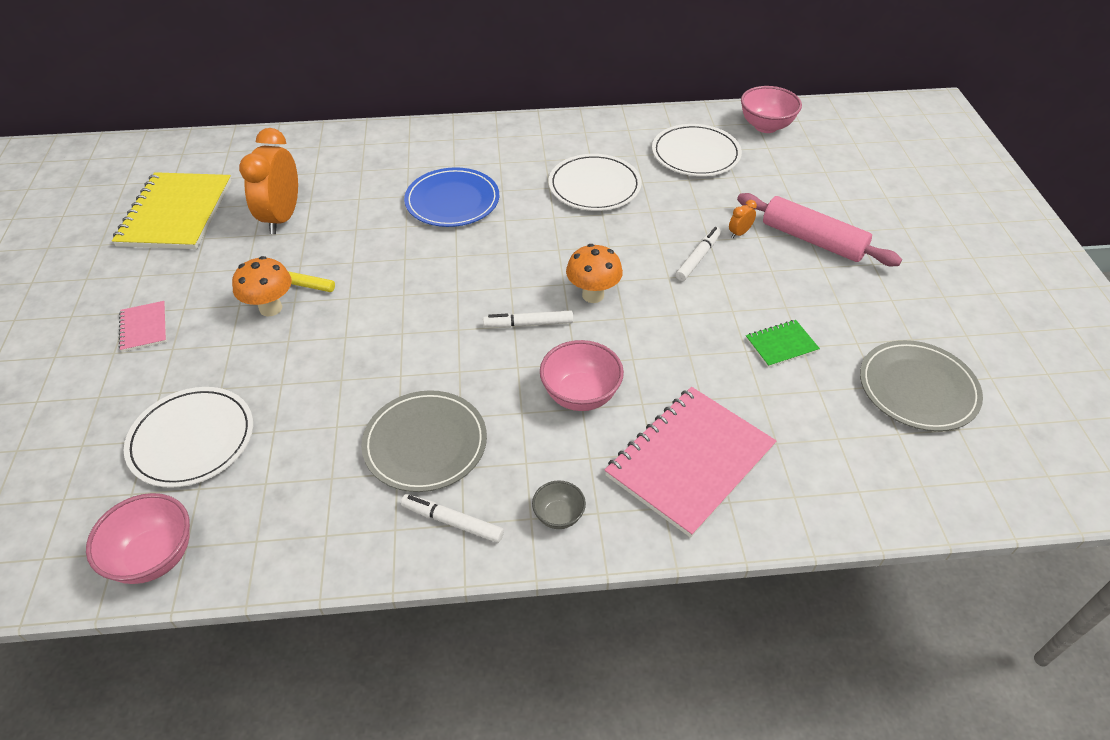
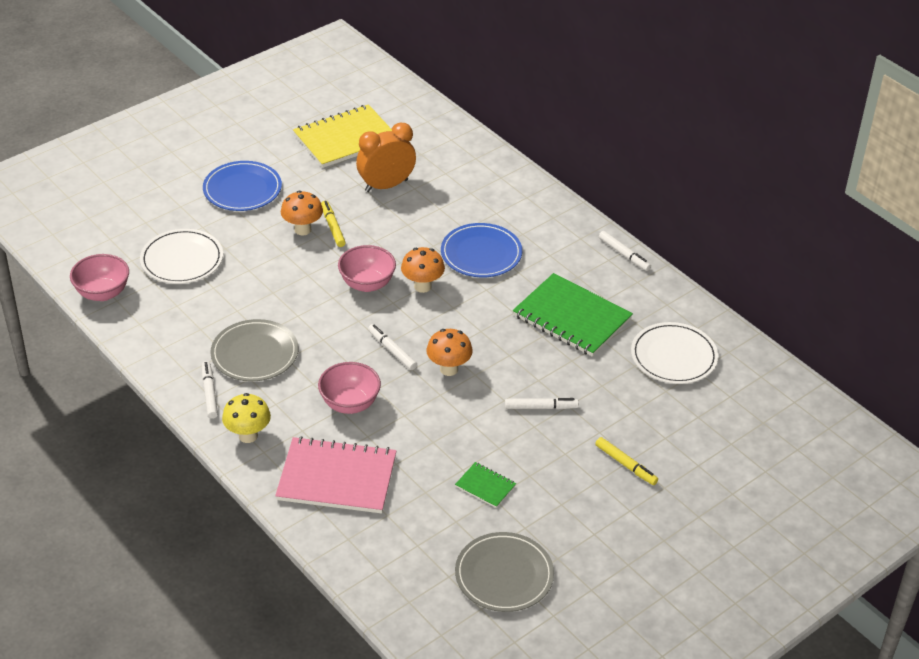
camera: 55 degrees right, 5 degrees down
(144, 327) = (242, 189): pink notebook -> blue plate
(456, 259) = (422, 286): none -> orange mushroom
(544, 124) = (624, 254): none -> white marker
(558, 516) = (248, 435): grey bowl -> yellow mushroom
(594, 186) = (572, 317): white plate -> green notebook
(739, 233) = (593, 419): orange clock -> none
(766, 126) = (761, 384): pink bowl -> pink bowl (367, 284)
(812, 240) = (626, 465): pink rolling pin -> yellow marker

